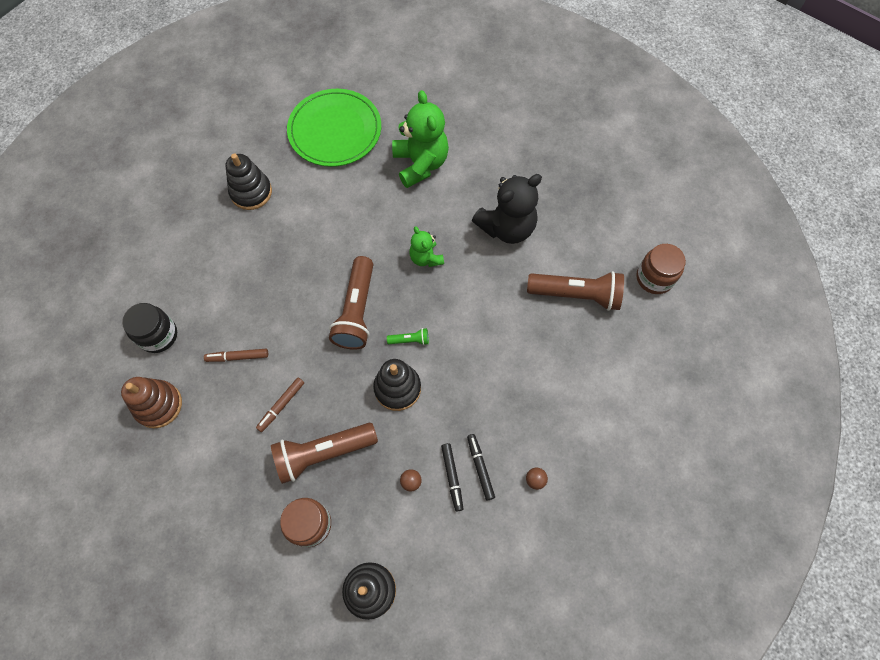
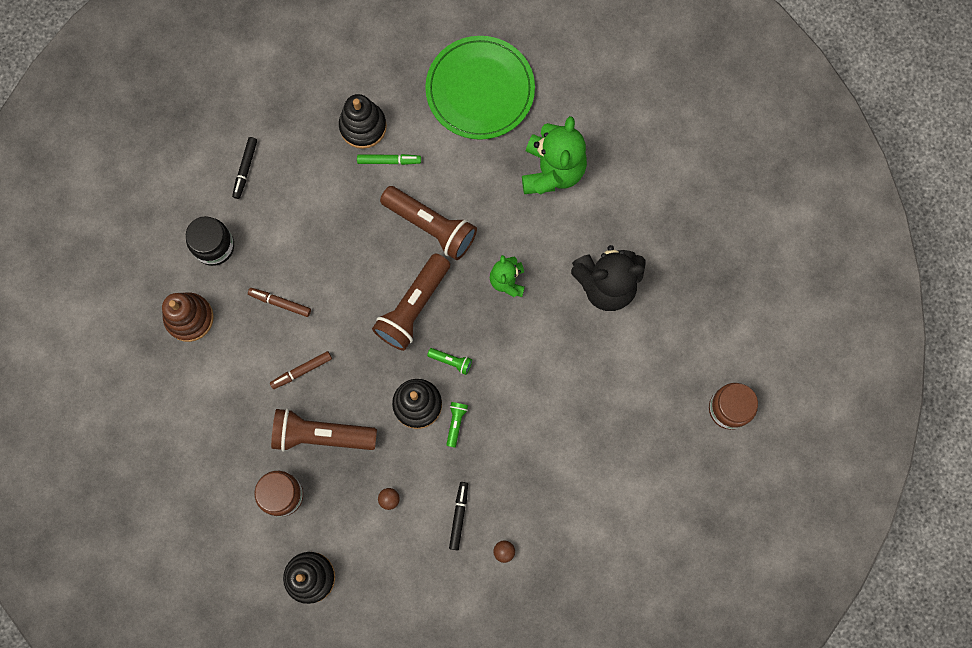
camera: 25 degrees right, 10 degrees up
(284, 208) = (389, 161): none -> green marker
(438, 389) = (456, 423): none -> green flashlight
(452, 477) = (429, 513): black marker -> black marker (245, 169)
(576, 295) = (639, 390): brown flashlight -> brown flashlight (431, 226)

